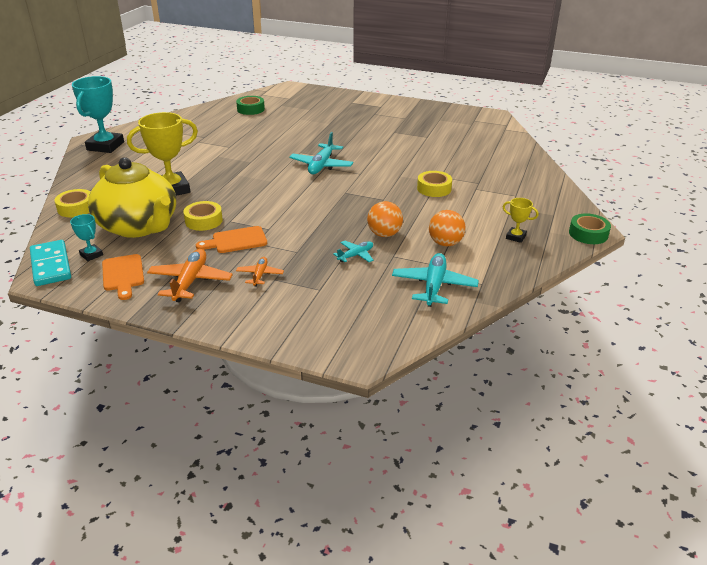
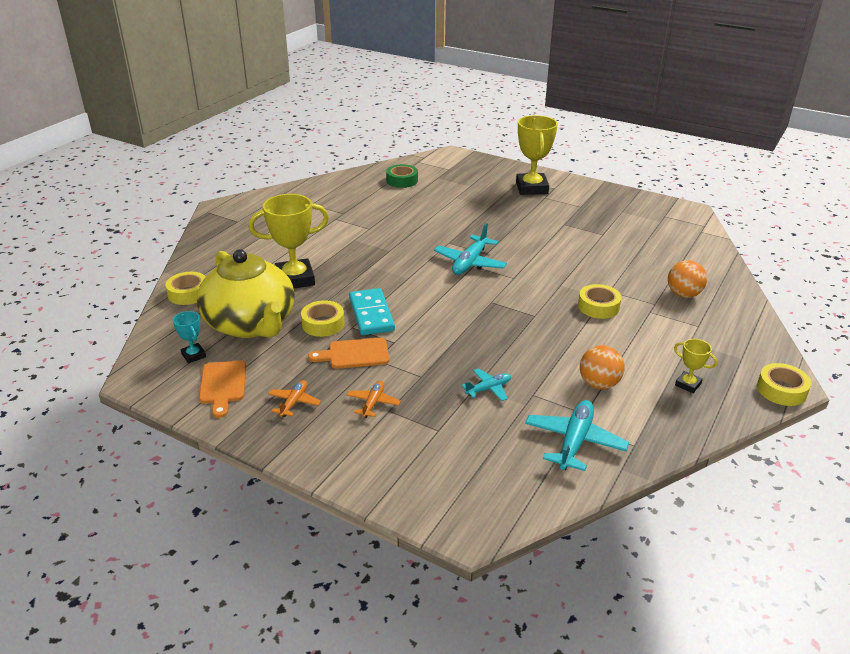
camera: 10 degrees right, 0 degrees up
(50, 265) = (148, 364): turquoise domino -> turquoise domino (371, 314)
(105, 146) = (233, 216): turquoise trophy -> none
(190, 281) = (294, 402): orange plane -> orange plane, size x0.57
(362, 107) = (531, 188): none -> yellow trophy
(384, 234) = (527, 363): orange ball -> orange ball (683, 294)
(588, 234) = (781, 390): green tape -> yellow tape

